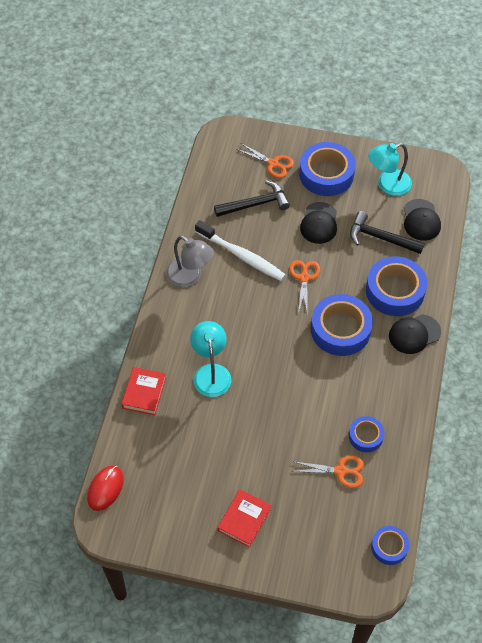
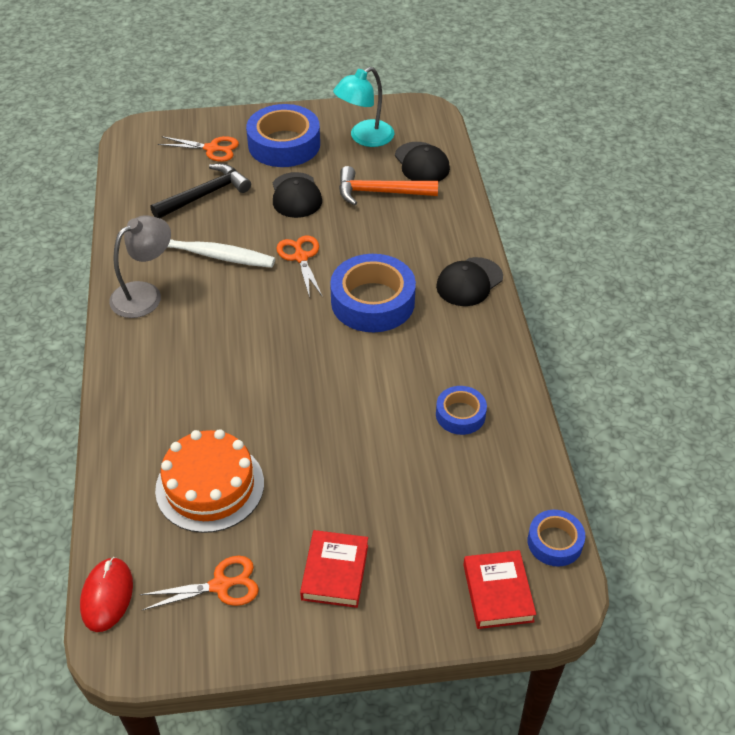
camera: 20 degrees left, 10 degrees down
(144, 393) = (126, 450): red book -> red book (498, 592)
(187, 435) = (210, 486): none -> orange cake
(190, 277) = (145, 294): grey lamp -> grey lamp turned 60 degrees counterclockwise
(211, 373) = (216, 398): turquoise lamp -> none
(341, 471) = (446, 467): orange scissors -> orange scissors (221, 585)
(380, 238) = (380, 192): black hammer -> orange hammer
(395, 291) = (423, 242): blue tape -> none

